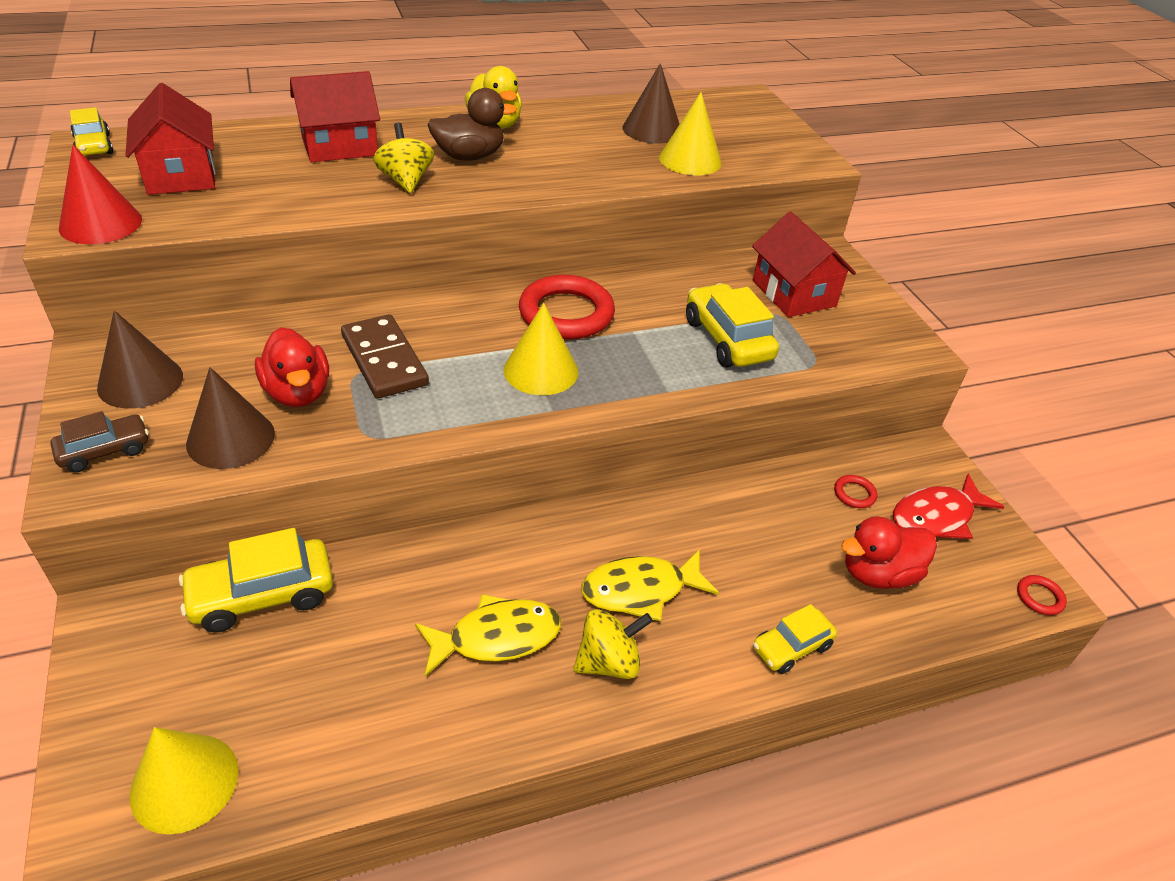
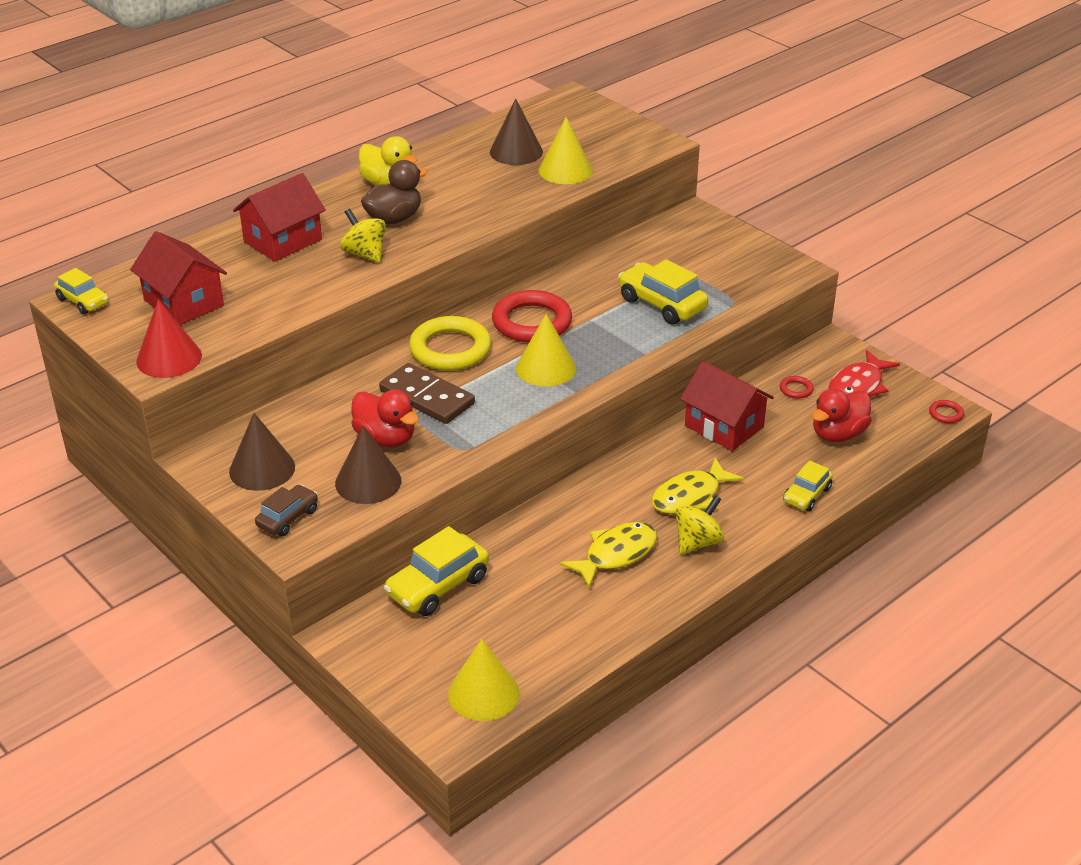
camera: 20 degrees left, 5 degrees down
(455, 315) = (450, 349): none -> yellow ring
(793, 293) = (687, 254): red house -> red house (724, 426)

